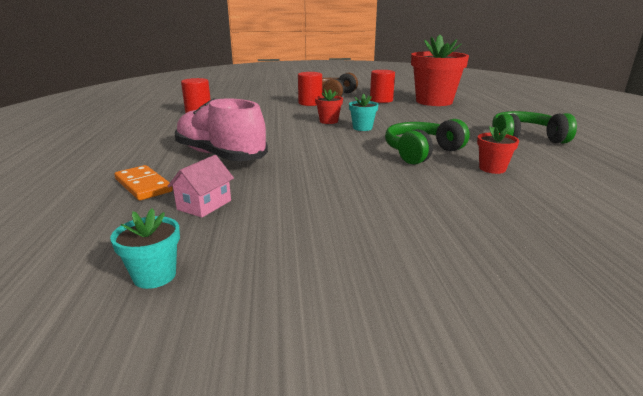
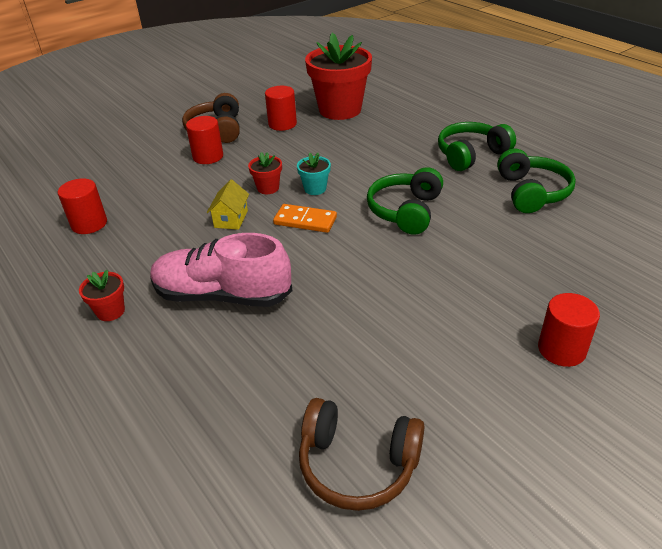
camera: 30 degrees left, 15 degrees up
(143, 185) = (203, 375): orange domino -> orange domino (305, 221)
(155, 276) = (357, 464): turquoise flower pot -> brown headphones
(204, 205) = (297, 371): pink house -> none
(282, 127) = (231, 219): none -> yellow house
(478, 279) = (561, 349): none -> red cylinder
(492, 168) = (479, 214): red flower pot -> red flower pot (110, 311)
(568, 169) = (531, 192): none -> green headphones

